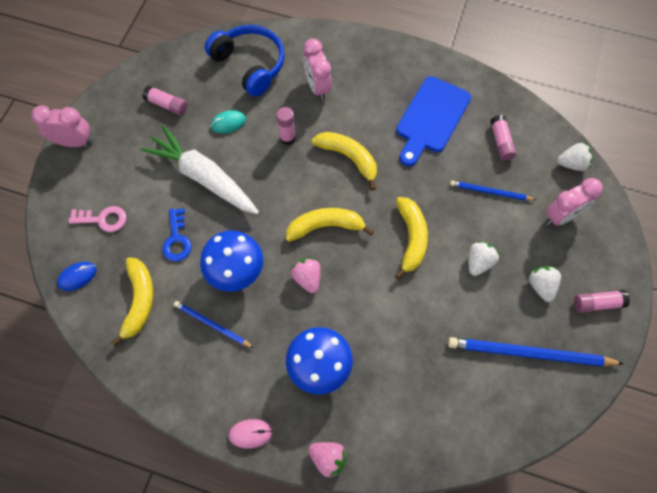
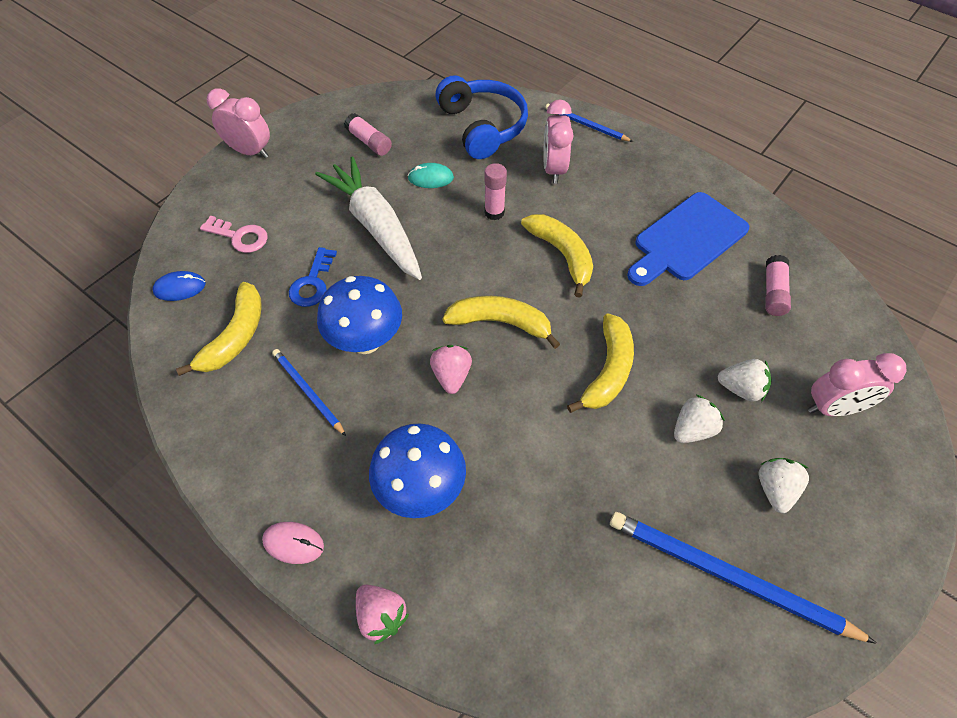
camera: 20 degrees right, 10 degrees down
(490, 192) = (738, 347): blue pencil -> blue pencil (586, 125)
(572, 164) = (869, 346): white strawberry -> white strawberry (741, 389)
(597, 303) = (856, 542): pink glue stick -> none

